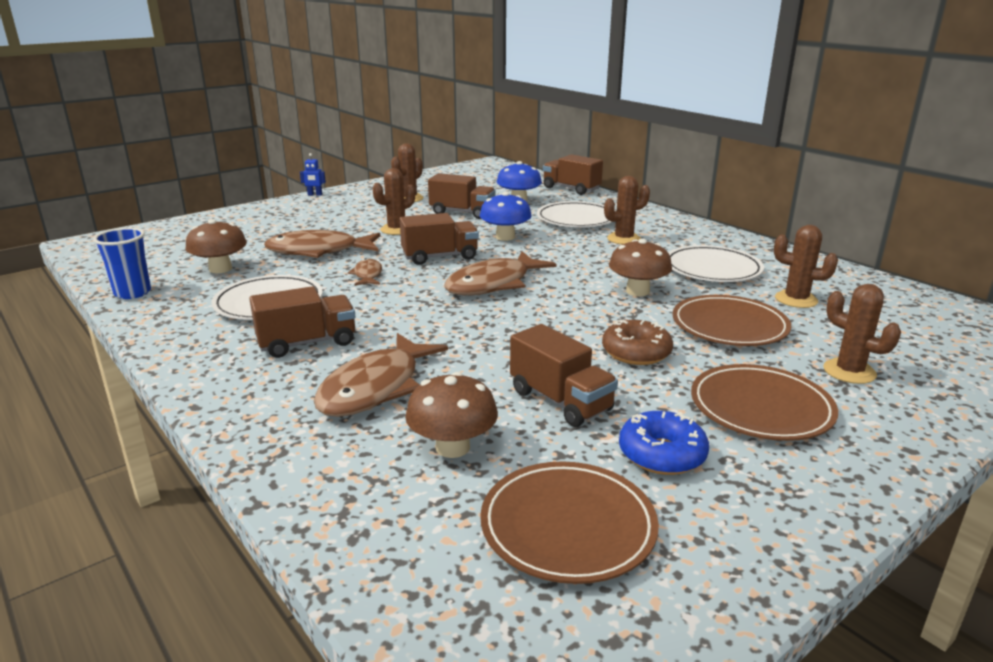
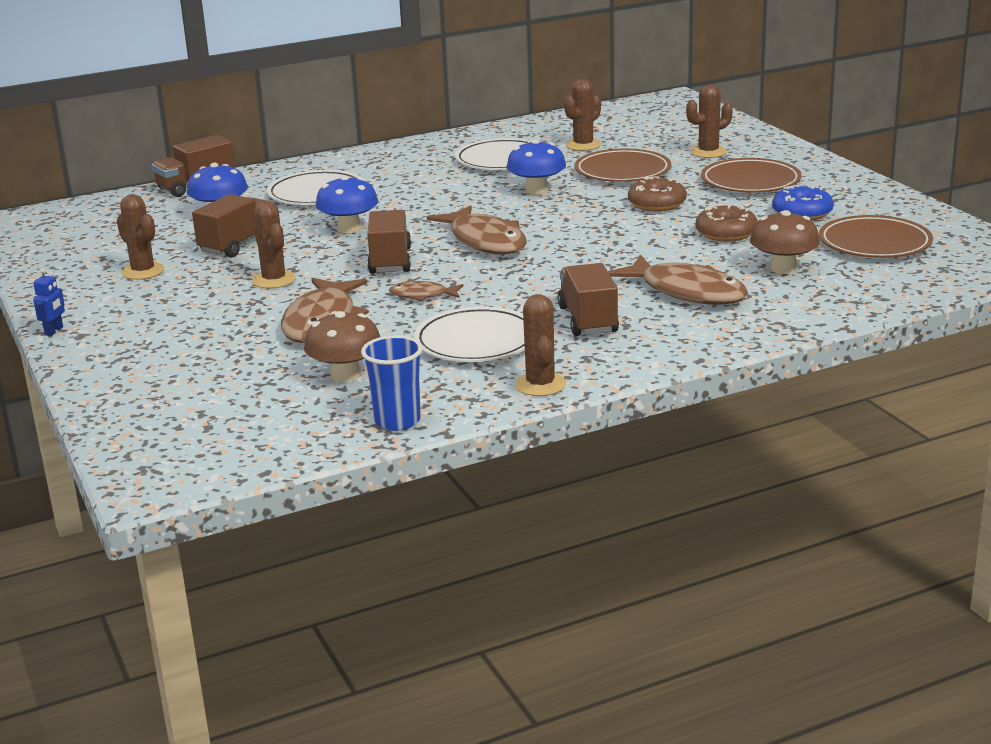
camera: 75 degrees left, 0 degrees up
(560, 401) = (726, 233): brown truck -> brown donut
(623, 239) = (397, 181): brown cactus -> brown cactus (540, 385)
(637, 291) = (537, 190): brown mushroom -> blue mushroom

